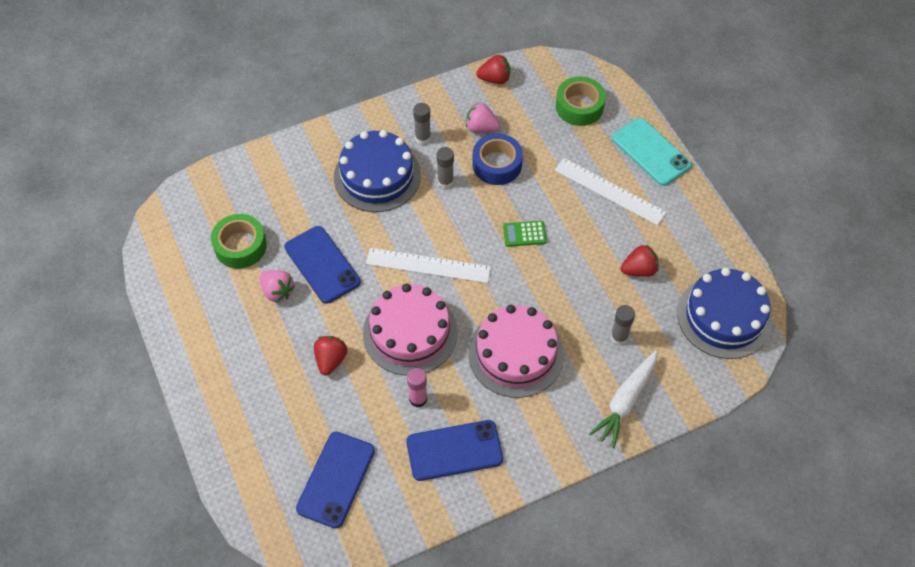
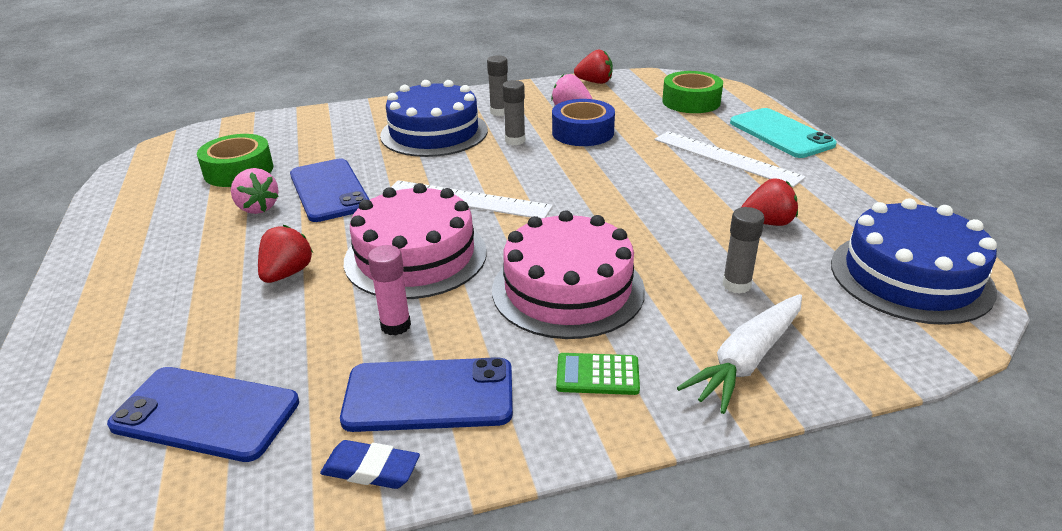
camera: 10 degrees right, 25 degrees down
(336, 479) = (206, 413): blue phone -> blue phone turned 75 degrees clockwise
(439, 503) = (371, 469): none -> blue eraser
(524, 234) = (606, 183): green calculator -> green calculator (597, 375)

